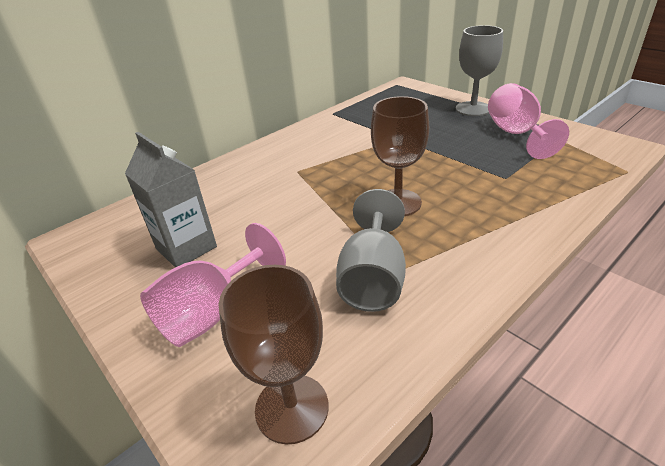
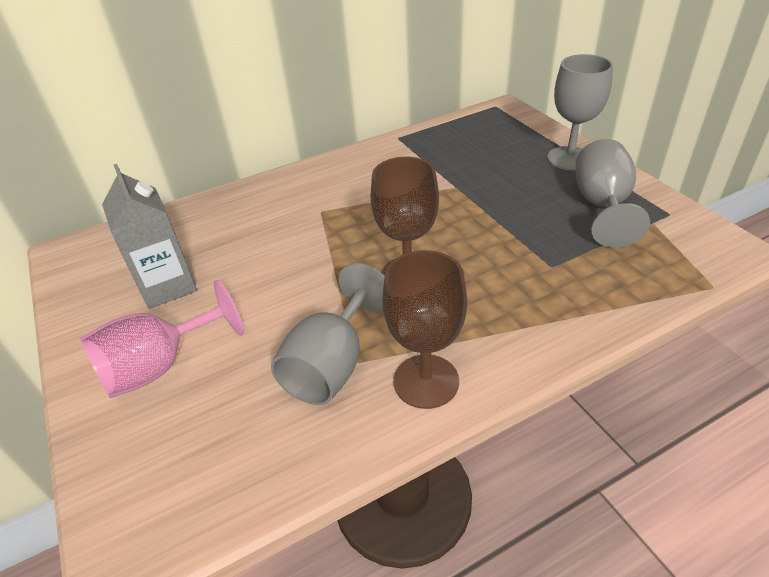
camera: 15 degrees right, 5 degrees up
(292, 408) = (185, 487): brown goblet -> brown goblet (426, 381)
(516, 134) = (602, 205): pink goblet -> grey goblet

